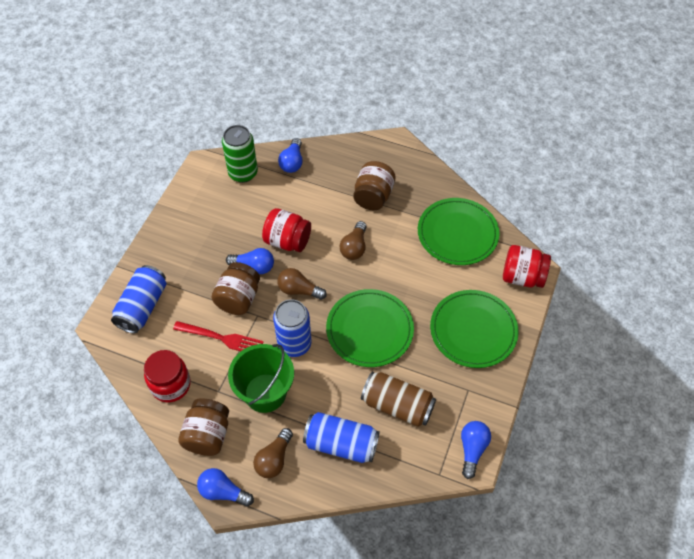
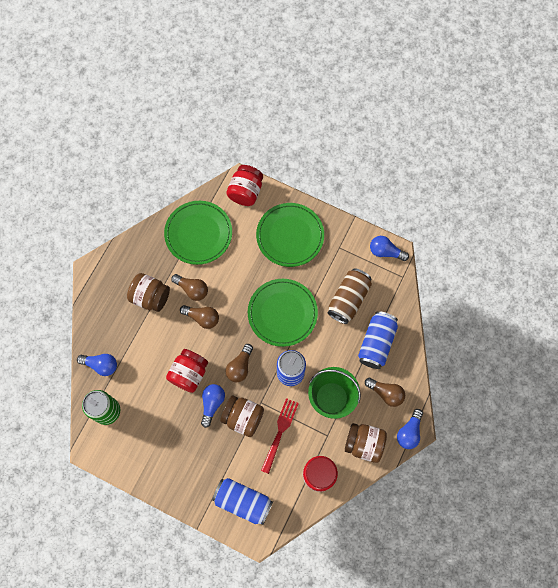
camera: 85 degrees left, 15 degrees up
(387, 234) = (192, 289): none -> brown light bulb

